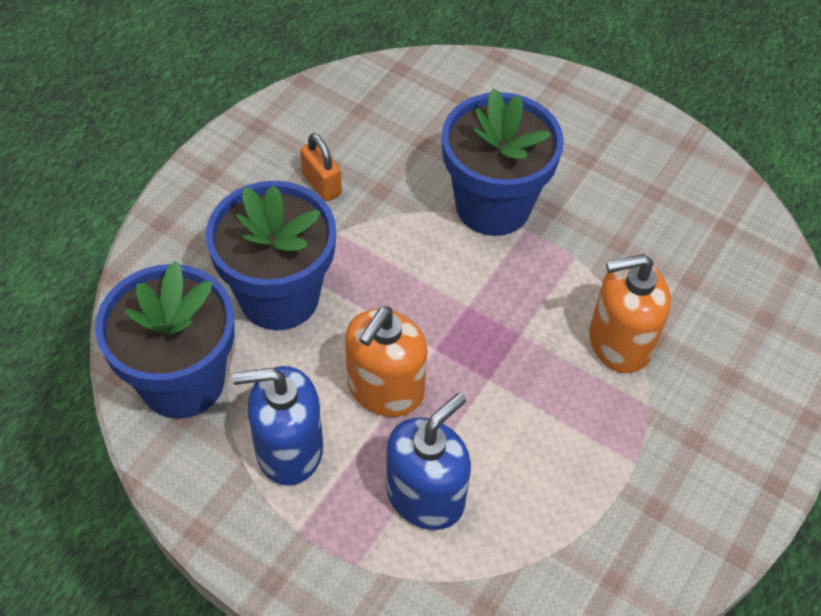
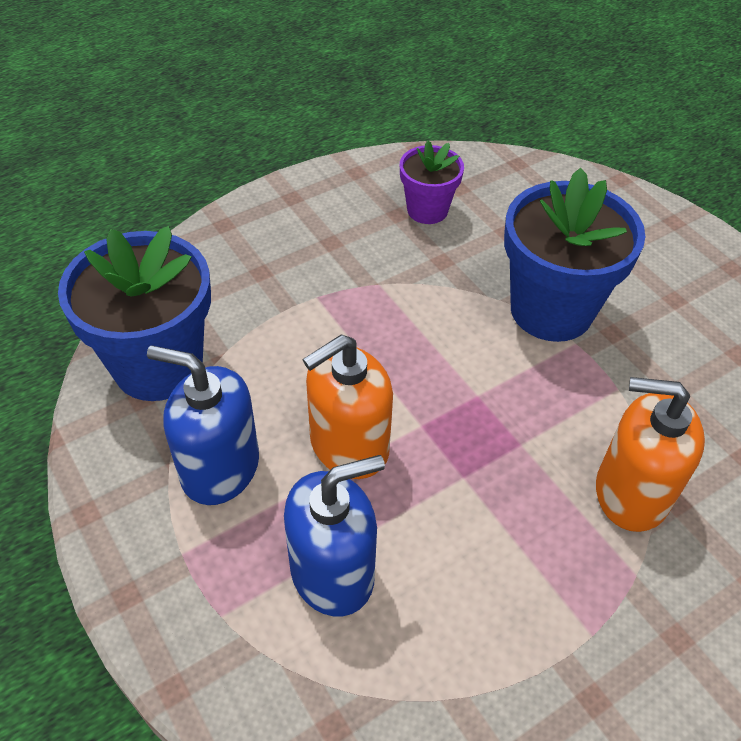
camera: 25 degrees right, 5 degrees down
(279, 296) = (292, 322): blue flower pot -> none
(321, 184) = (388, 238): orange padlock -> none
(342, 144) = (427, 210): none -> purple flower pot

